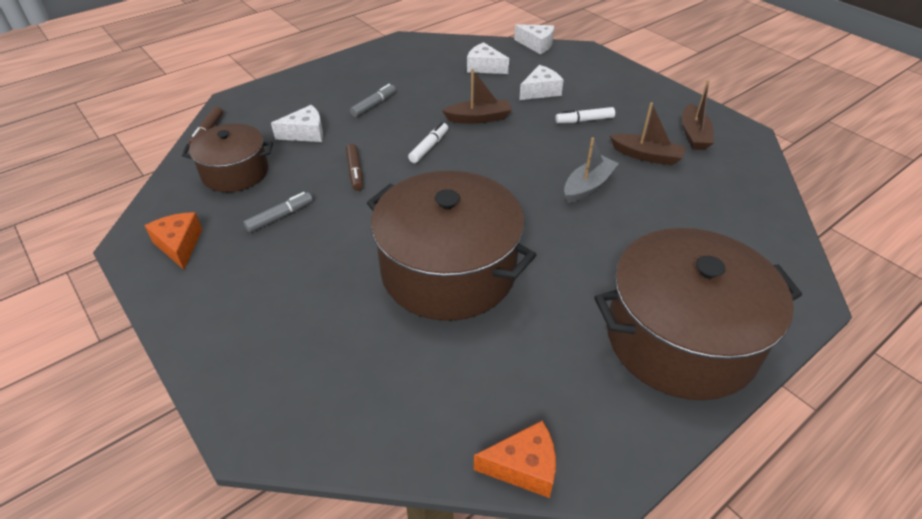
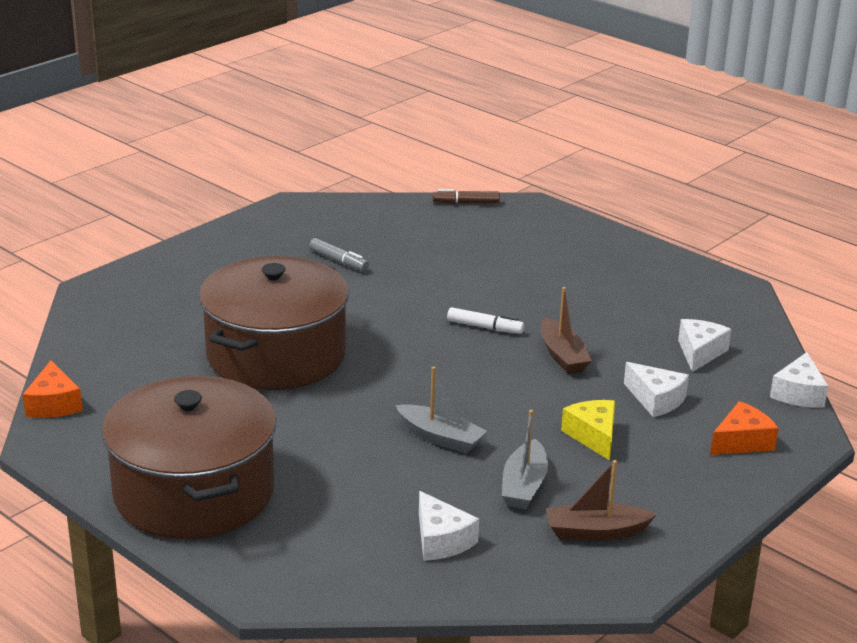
camera: 80 degrees right, 15 degrees down
(179, 245) = (290, 223): orange cheese -> orange cheese (742, 441)
(235, 172) = (401, 228): brown pot -> none
(305, 133) = (484, 252): white cheese -> white cheese (441, 540)
(355, 172) = (422, 289): brown marker -> none
(374, 105) = (560, 284): grey marker -> none
(584, 120) = (593, 436): white marker -> yellow cheese
(646, 156) = (524, 485): brown boat -> grey boat

